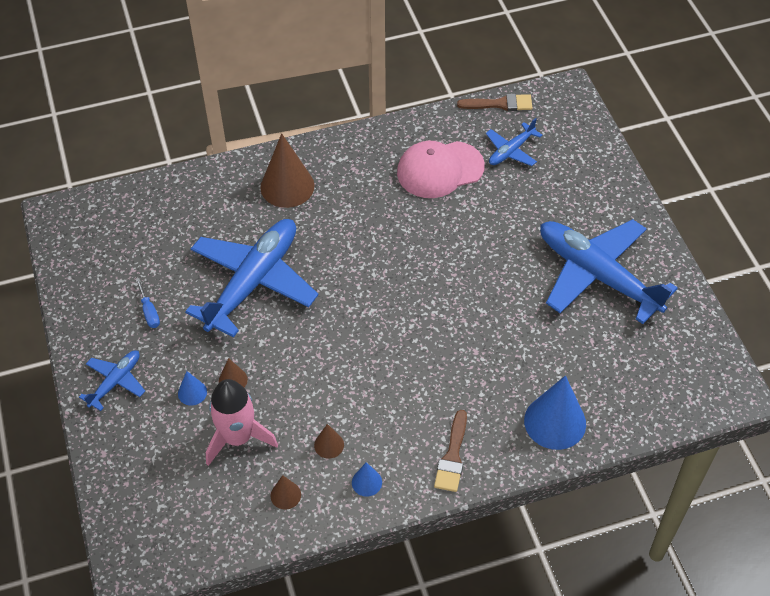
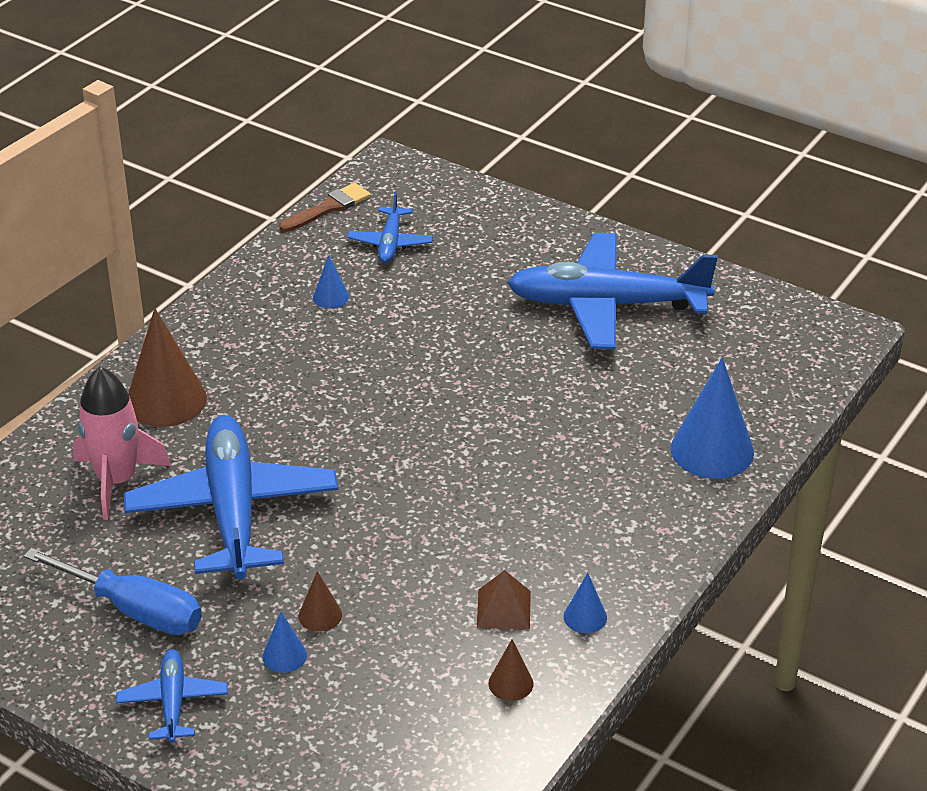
camera: 40 degrees left, 15 degrees down
(149, 311) = (133, 610): blue screwdriver -> blue screwdriver, size x2.09
(238, 438) = (391, 665): pink rocket -> pink rocket (117, 481)
(329, 445) = (503, 609): brown cone -> brown pyramid
(440, 170) = (331, 297): pink cap -> blue cone
(452, 456) = (646, 540): brown brush -> none

